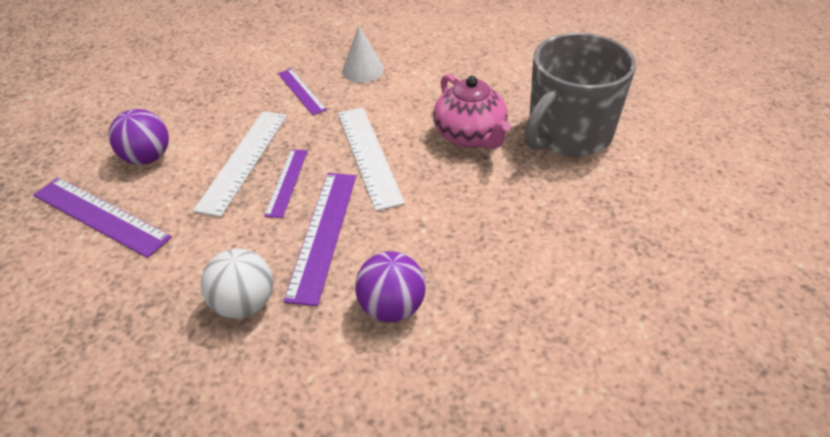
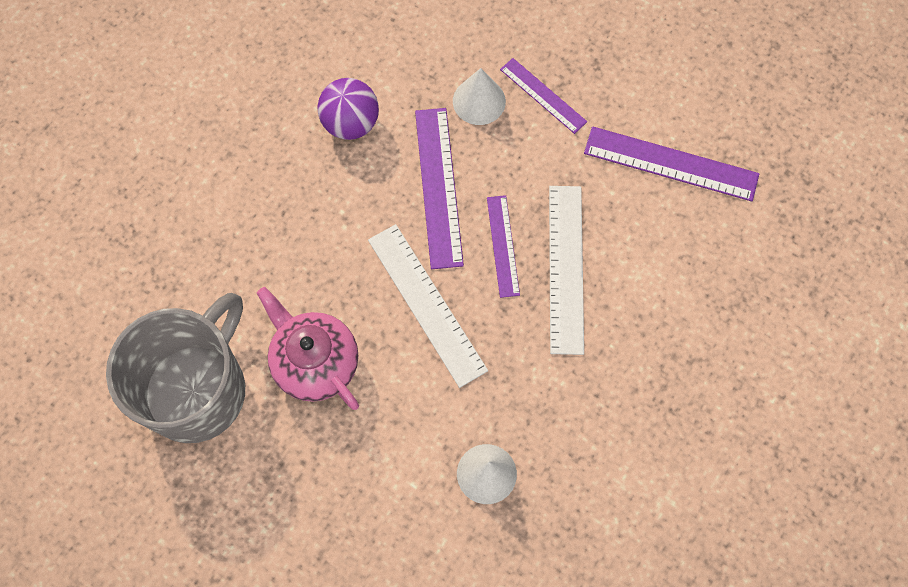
camera: 165 degrees right, 25 degrees up
(148, 157) = (676, 250): purple ball -> none
(244, 304) = (479, 101): white ball -> white cone
(301, 91) = (553, 408): purple ruler -> purple ruler (543, 95)

